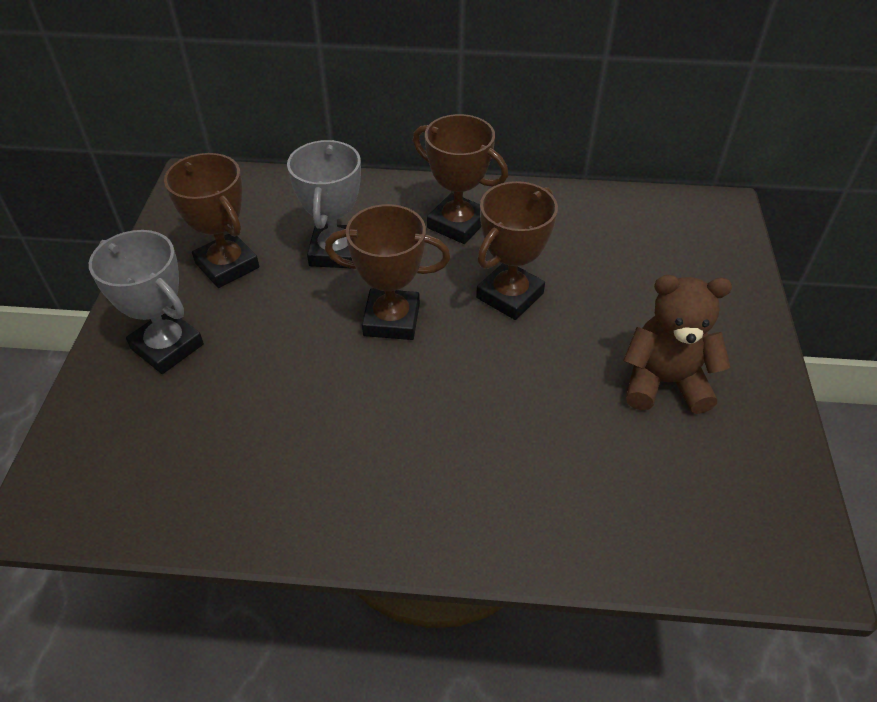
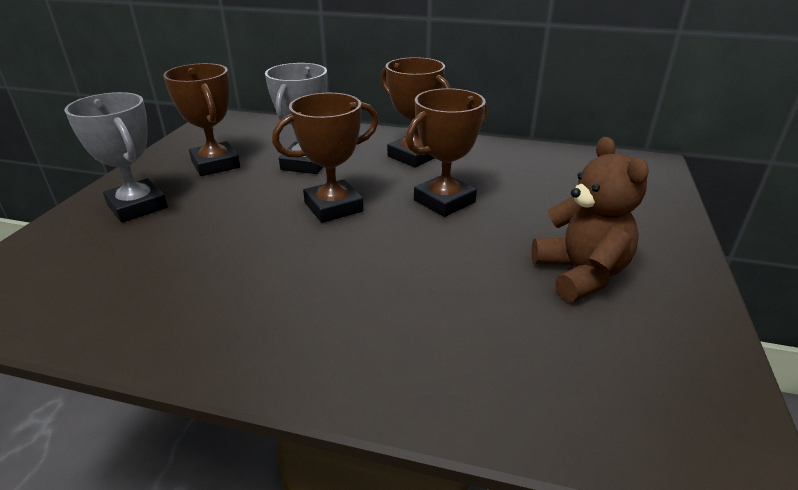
camera: 10 degrees right, 15 degrees down
(391, 320) = (333, 207): brown trophy -> brown trophy turned 45 degrees counterclockwise
(664, 382) = (580, 274): brown teddy bear -> brown teddy bear turned 60 degrees clockwise

